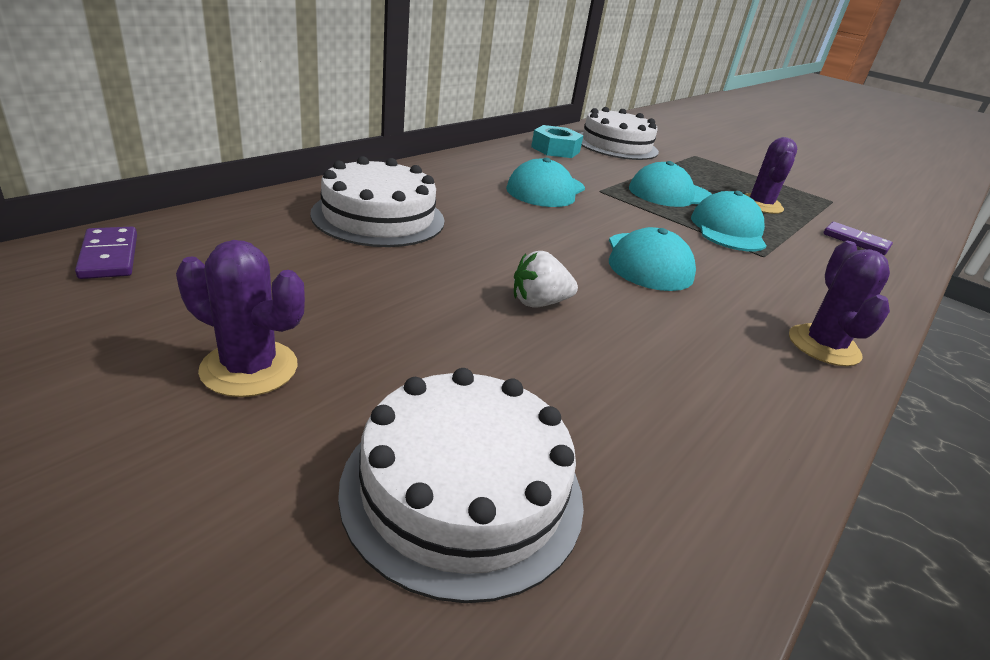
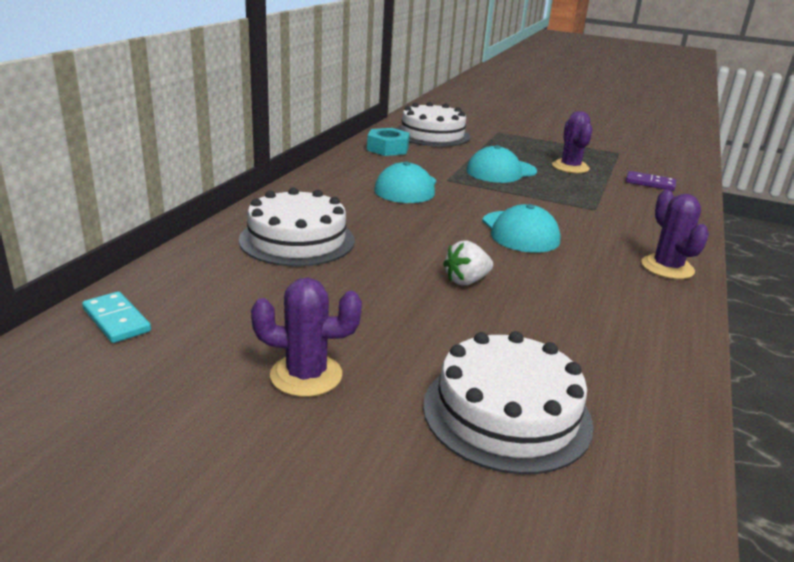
camera: 15 degrees left, 5 degrees down
(109, 256) = (116, 320): purple domino -> turquoise domino
(728, 230) = (559, 193): turquoise cap -> none

